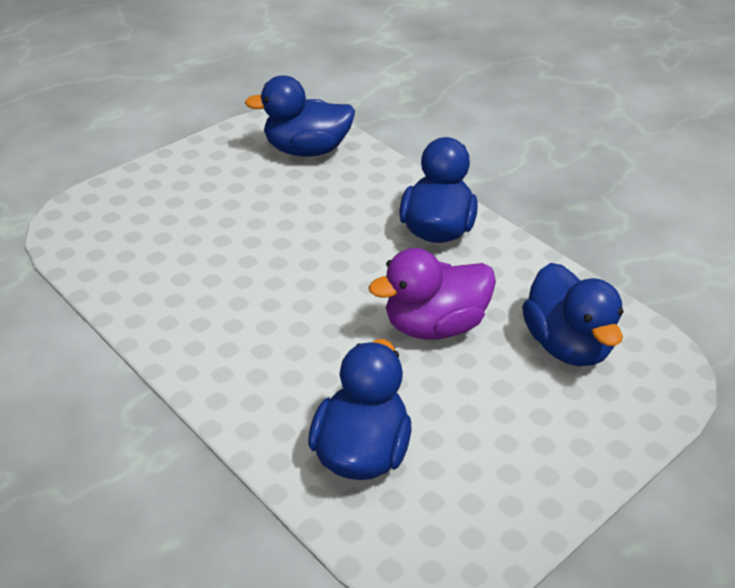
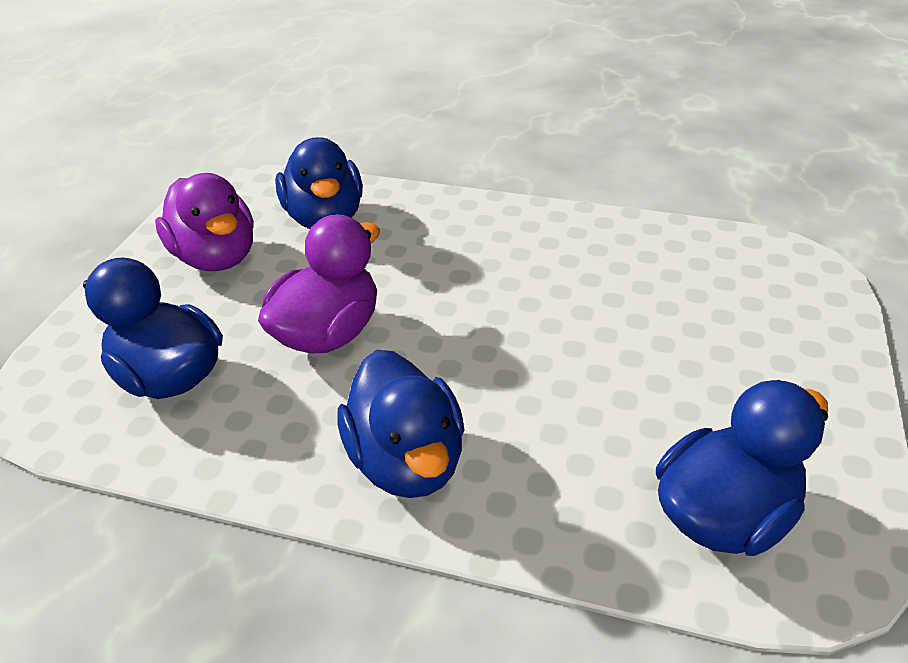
camera: 150 degrees right, 0 degrees up
(492, 452) = (216, 257): none -> purple duck

